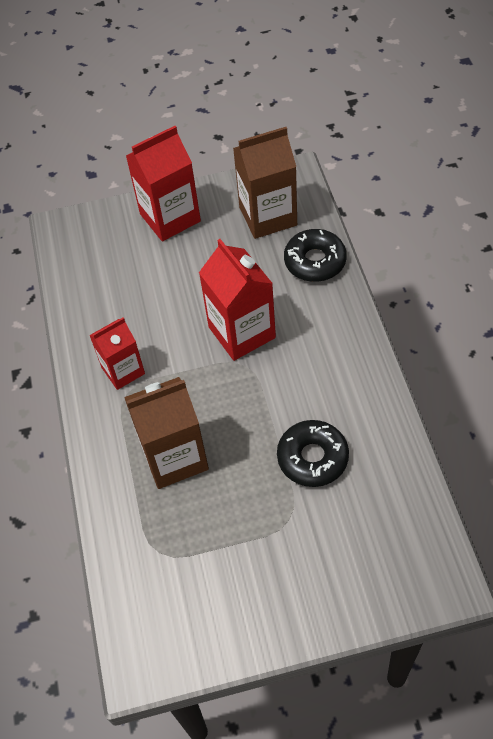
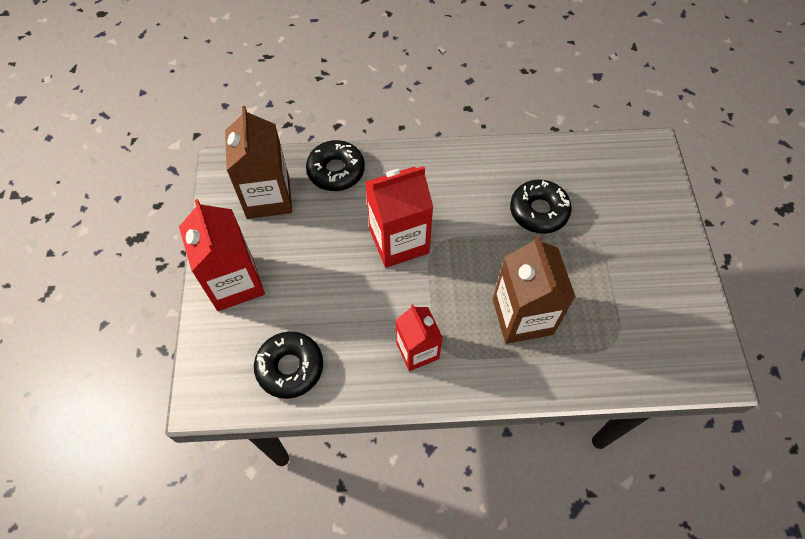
camera: 85 degrees left, 5 degrees up
(94, 278) = (290, 367): none -> black donut

